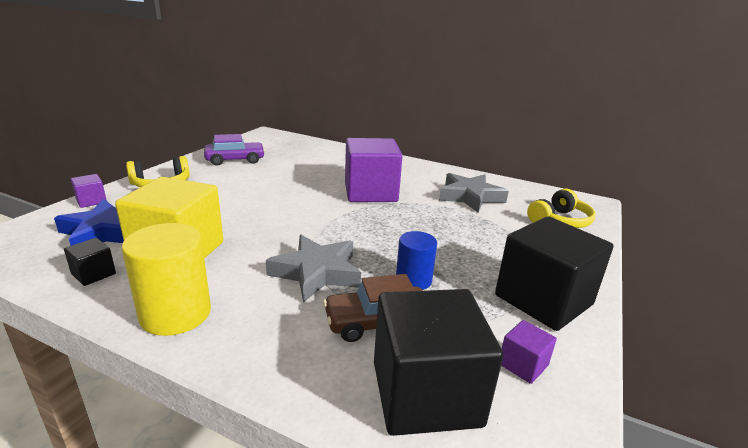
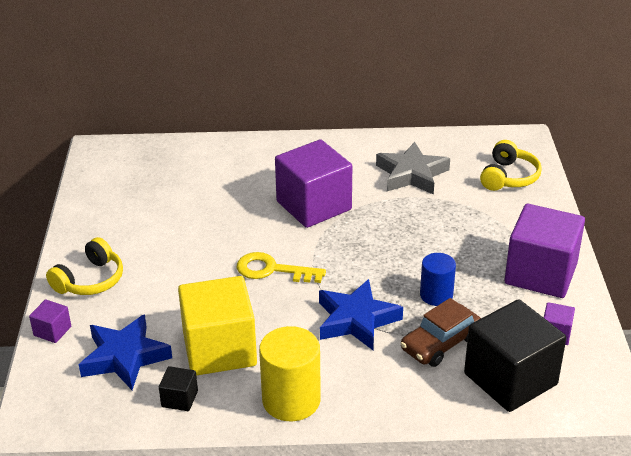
camera: 25 degrees left, 10 degrees up
(235, 160) = (121, 212): purple car -> none
(291, 217) = (272, 270): none -> yellow key
(316, 273) = (356, 320): grey star -> blue star
(543, 300) = (540, 274): black cube -> purple cube

